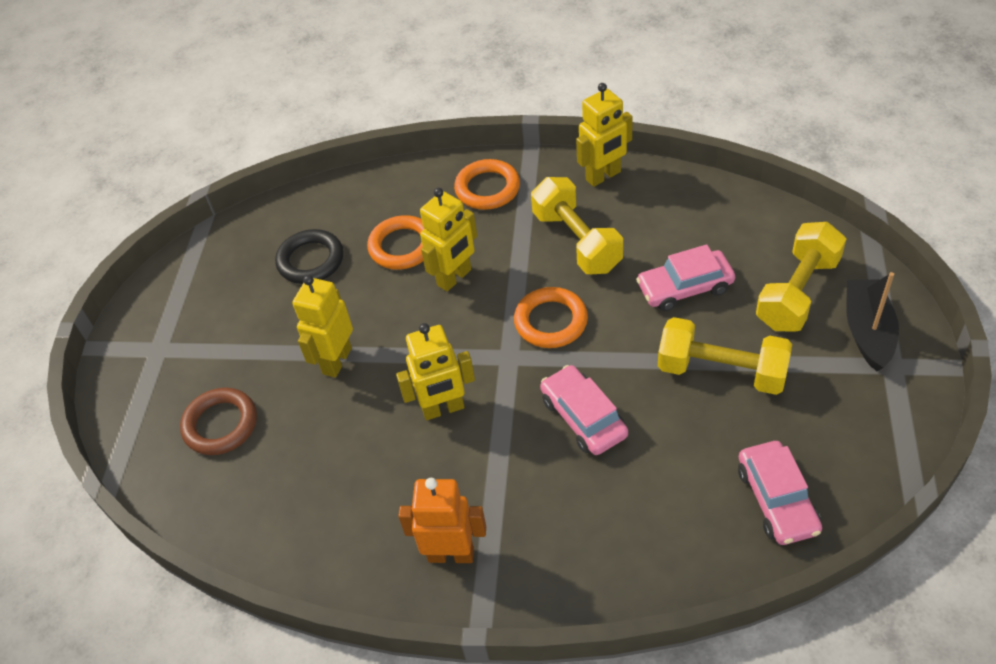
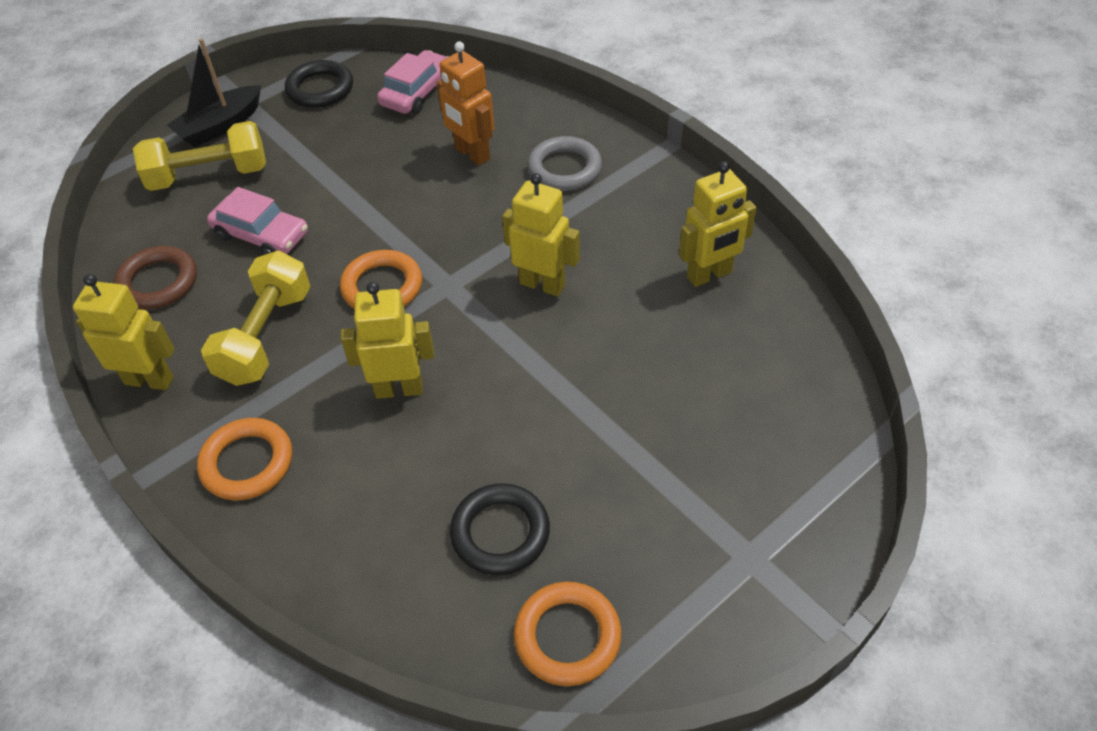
camera: 140 degrees left, 0 degrees up
(220, 425) = (740, 414): brown ring -> brown ring (158, 282)
(336, 361) = (584, 393): yellow robot -> yellow robot (709, 275)
(402, 246) = (400, 466): orange ring -> orange ring (567, 636)
(451, 554) = (642, 193): orange robot -> orange robot (472, 154)
(543, 525) = (564, 169): none -> grey ring
(583, 417) = (456, 207): pink car -> none
(721, 371) = (334, 169): yellow dumbbell -> none
(860, 430) = (320, 89): none -> black ring

